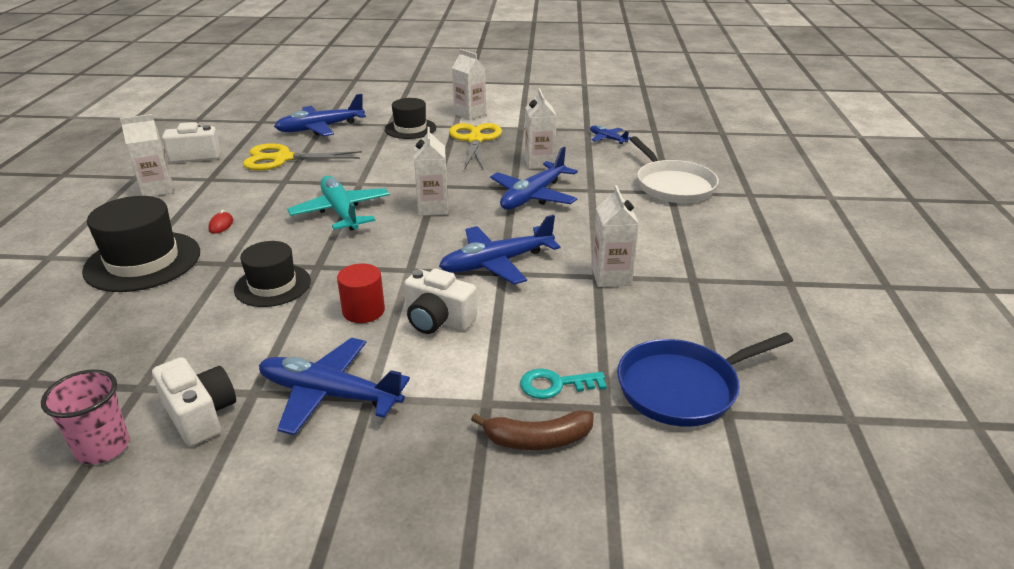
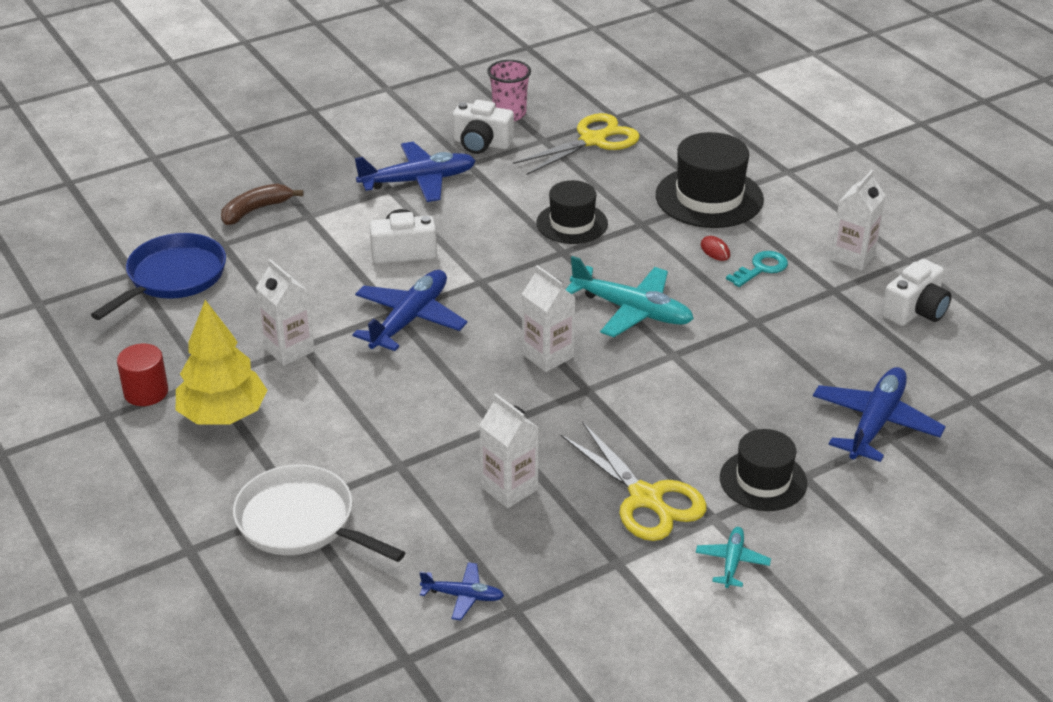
camera: 145 degrees right, 5 degrees up
(282, 159) = (818, 350): yellow scissors -> yellow scissors (593, 140)
(363, 311) = (470, 235): red cylinder -> red cylinder (146, 392)
(470, 114) = (732, 562): white carton -> turquoise plane
(533, 196) = (458, 423): blue plane -> none
(555, 385) = (269, 244): turquoise key -> turquoise key (761, 268)
(692, 252) = (223, 415): none -> yellow tree

